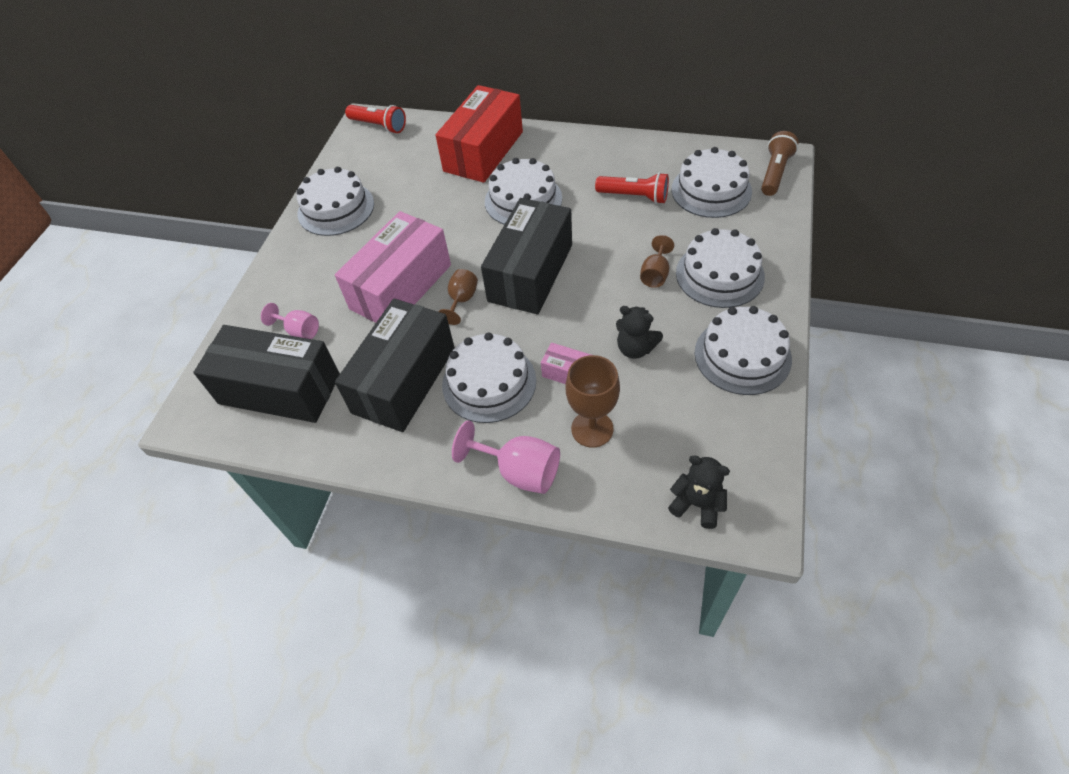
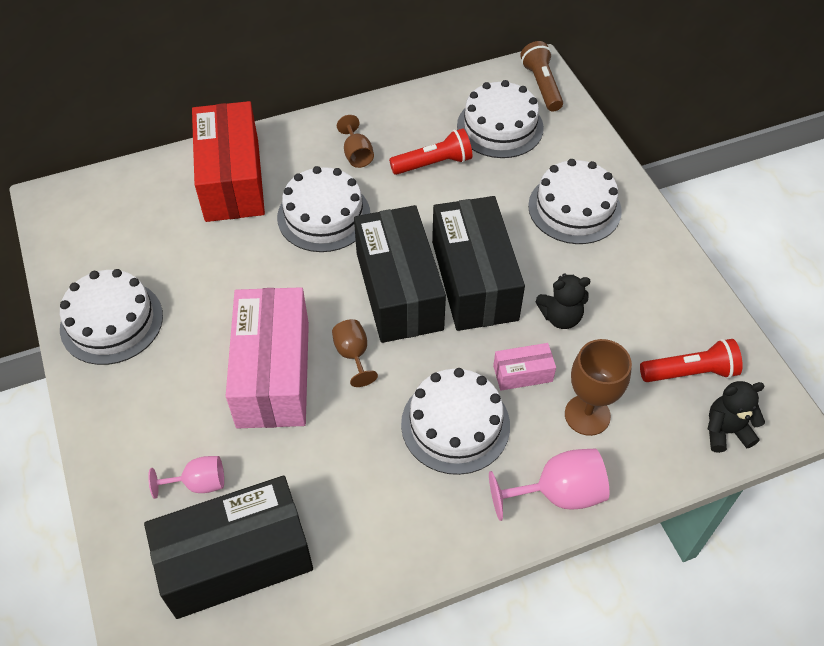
camera: 40 degrees left, 0 degrees up
(379, 126) = (75, 200): red flashlight -> red flashlight (690, 372)
(404, 380) = (367, 470): black box -> black box (474, 280)
(655, 274) = (518, 235): brown goblet -> brown goblet (357, 154)
(742, 355) = (654, 276): white cake -> none

